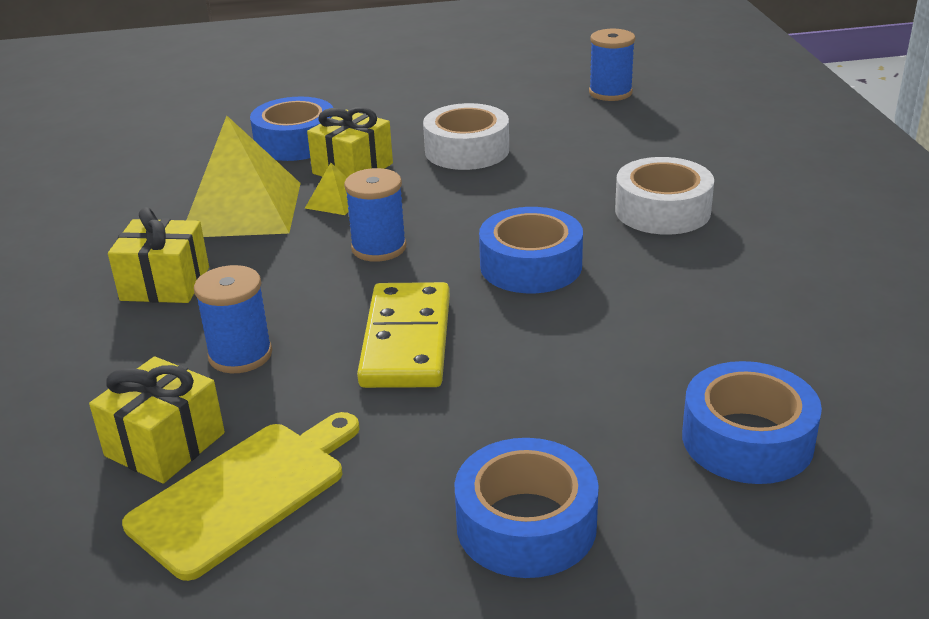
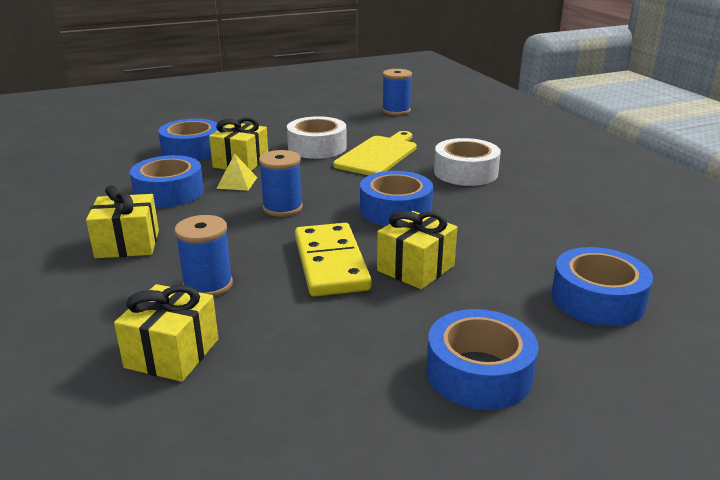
camera: 15 degrees left, 5 degrees down
(242, 209) = (169, 192): yellow pyramid -> blue tape
(245, 493) = (253, 380): yellow cutting board -> yellow cutting board (378, 155)
(516, 361) = (415, 268): none -> yellow gift

